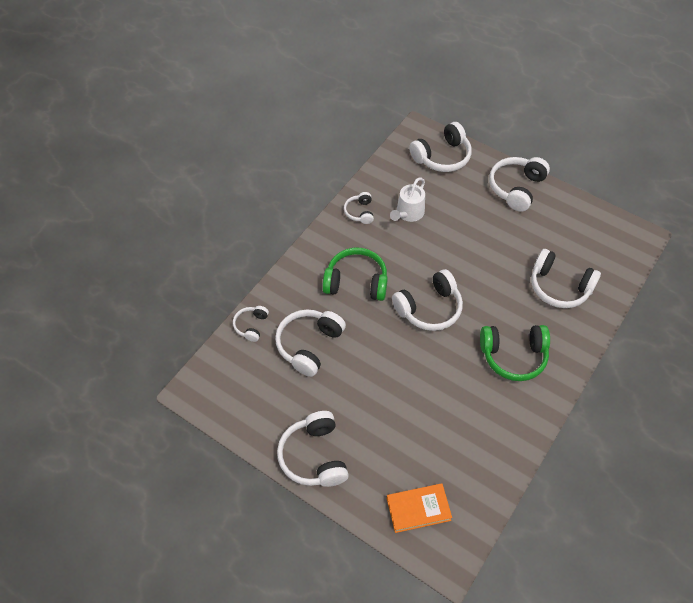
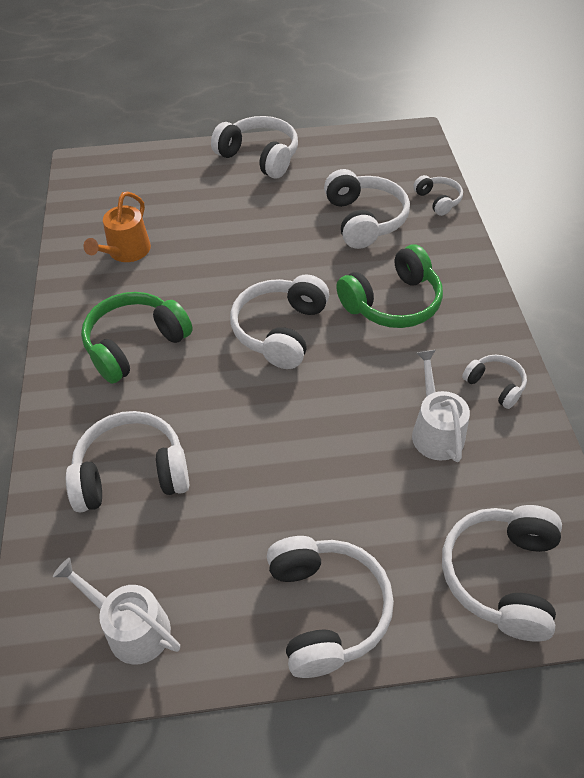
camera: 140 degrees right, 5 degrees down
(418, 509) = (134, 177): orange book -> none
(473, 433) = (126, 251): none -> orange watering can
(595, 229) = (132, 628): none -> white watering can

